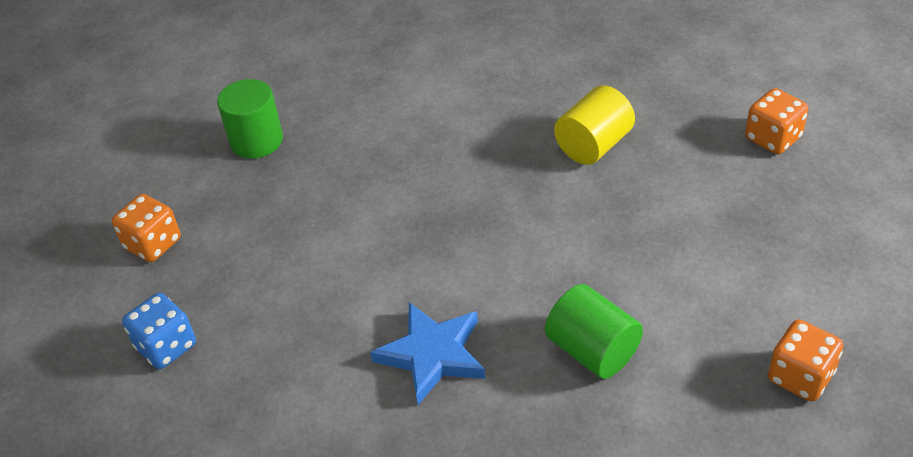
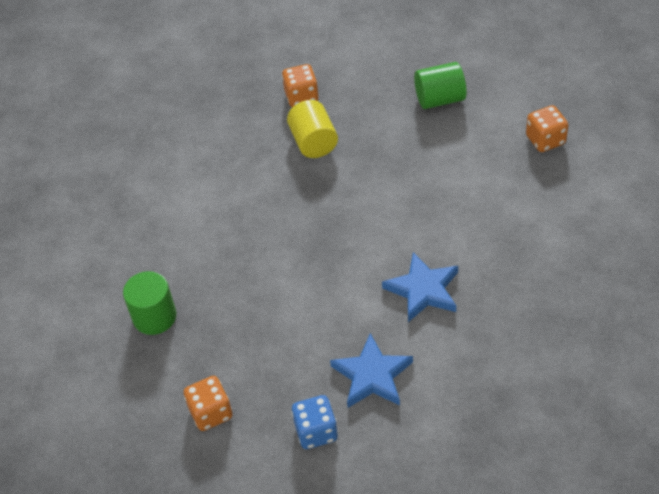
camera: 60 degrees left, 5 degrees up
(271, 363) = (372, 375): none -> blue star
(592, 350) = (471, 215): green cylinder -> green cylinder (440, 99)
(773, 138) = (374, 63): orange dice -> orange dice (301, 97)

